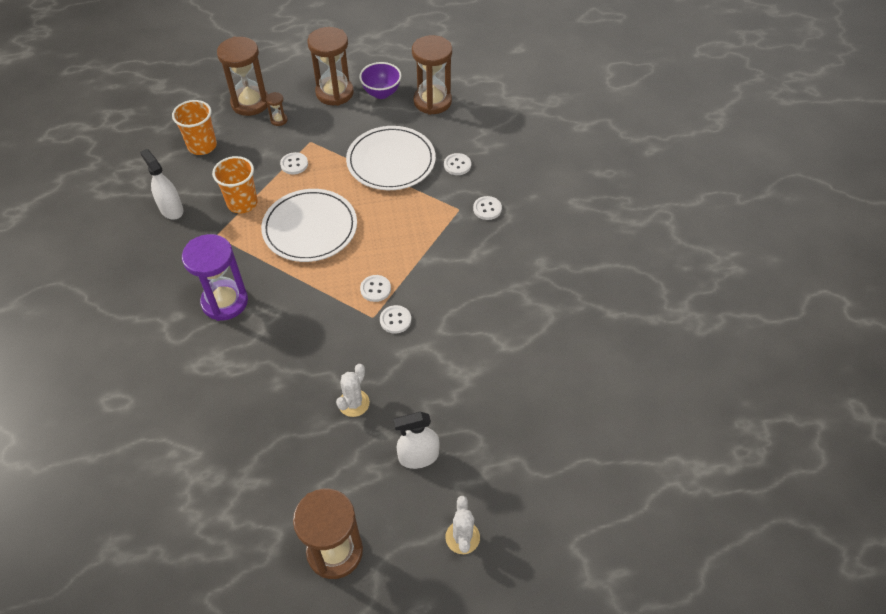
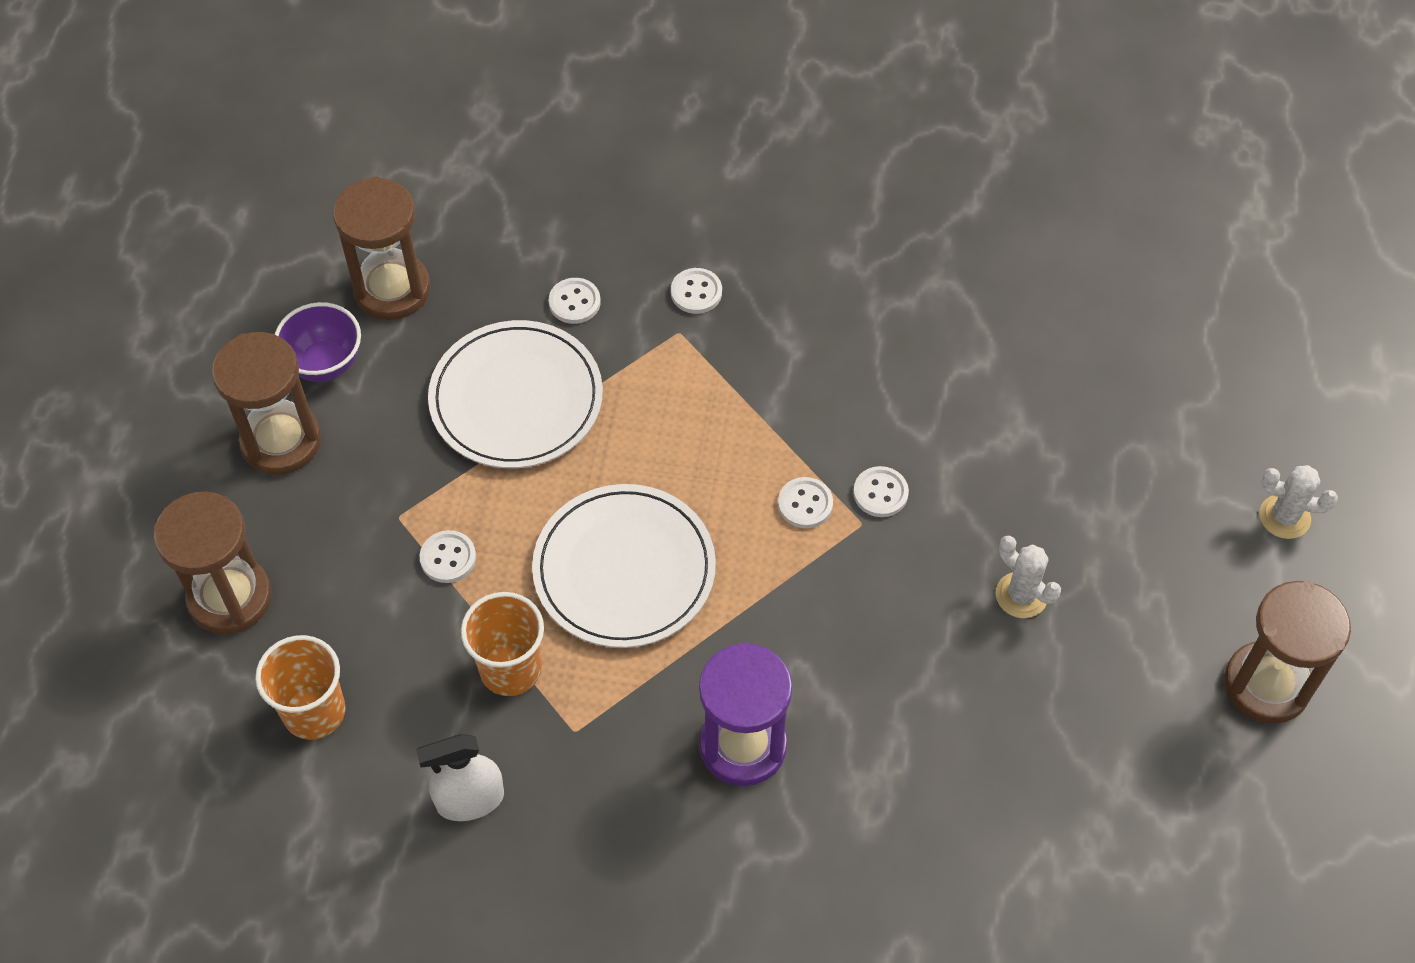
camera: 70 degrees left, 5 degrees up
(279, 120) = (309, 557): brown hourglass -> none
(418, 456) = (1142, 533): white spray bottle -> none

